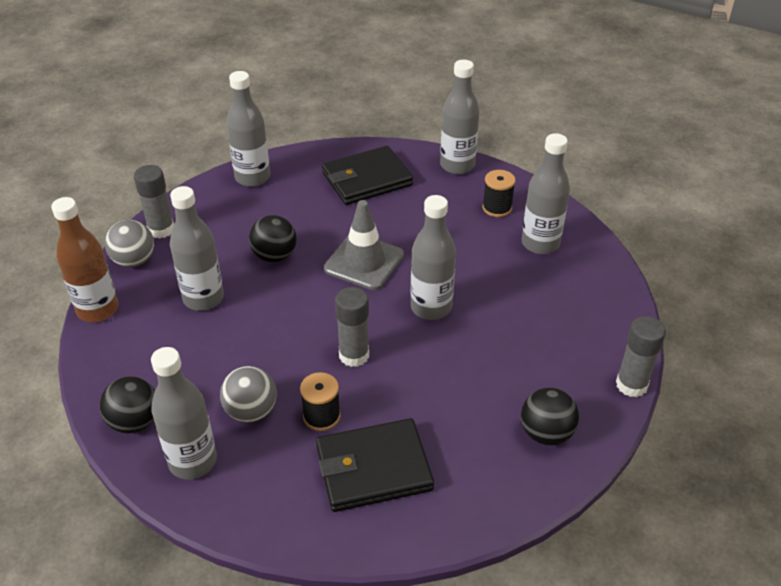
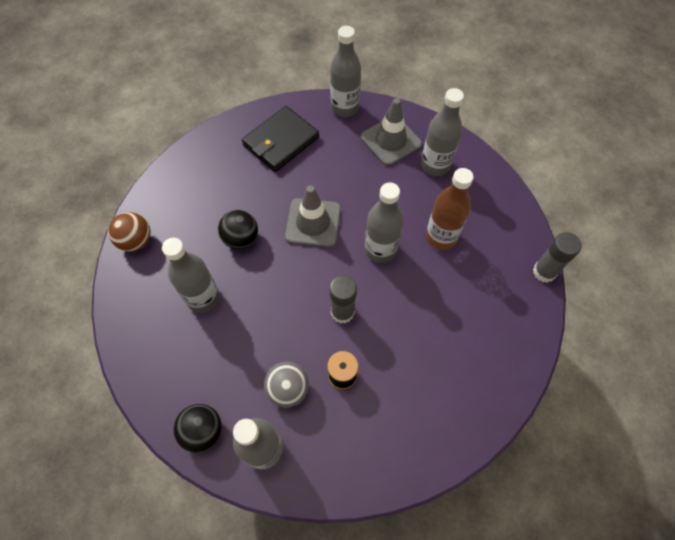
camera: 20 degrees left, 20 degrees up
(98, 309) = (121, 337): brown bottle -> brown bottle (441, 237)
(134, 261) = (128, 279): grey ball -> none
(161, 229) = (136, 241): grey glue stick -> brown ball
(252, 177) = (188, 166): grey bottle -> none
(373, 468) = (398, 406): black wallet -> none
(497, 208) = (391, 141): black spool -> grey traffic cone
(546, 433) = (504, 333): black ball -> none

